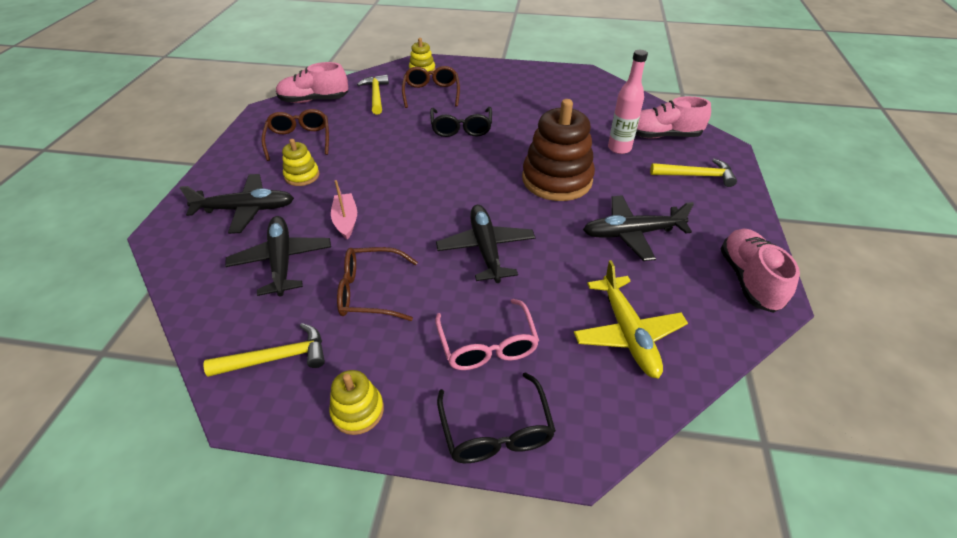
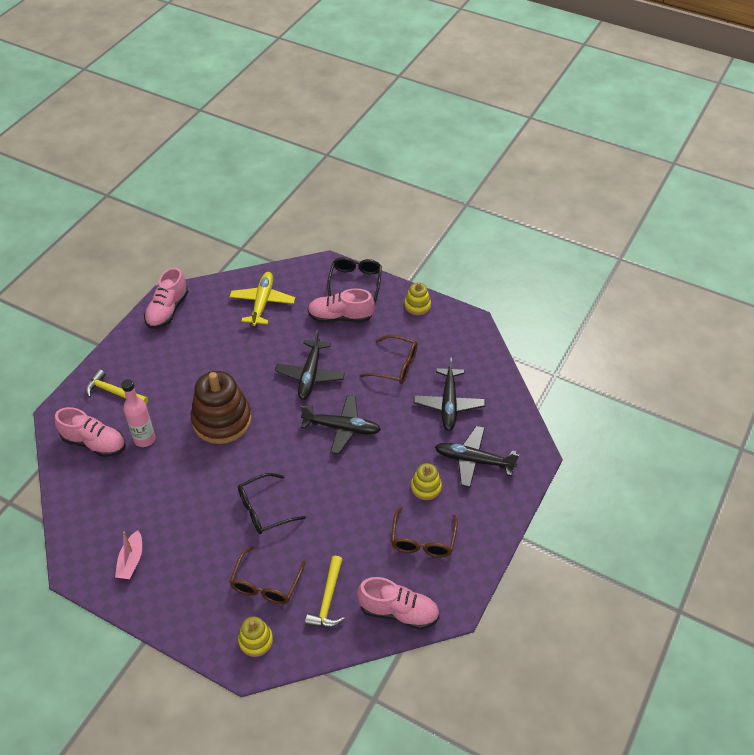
camera: 160 degrees left, 5 degrees up
(276, 358) = (456, 341): yellow hammer -> none
(346, 221) = (399, 427): pink boat -> pink boat (131, 560)
(461, 128) = (264, 510): black glasses -> black glasses turned 135 degrees counterclockwise
(487, 345) = (340, 317): pink glasses -> pink shoe
(632, 233) = (207, 359): black plane -> black plane (341, 428)

